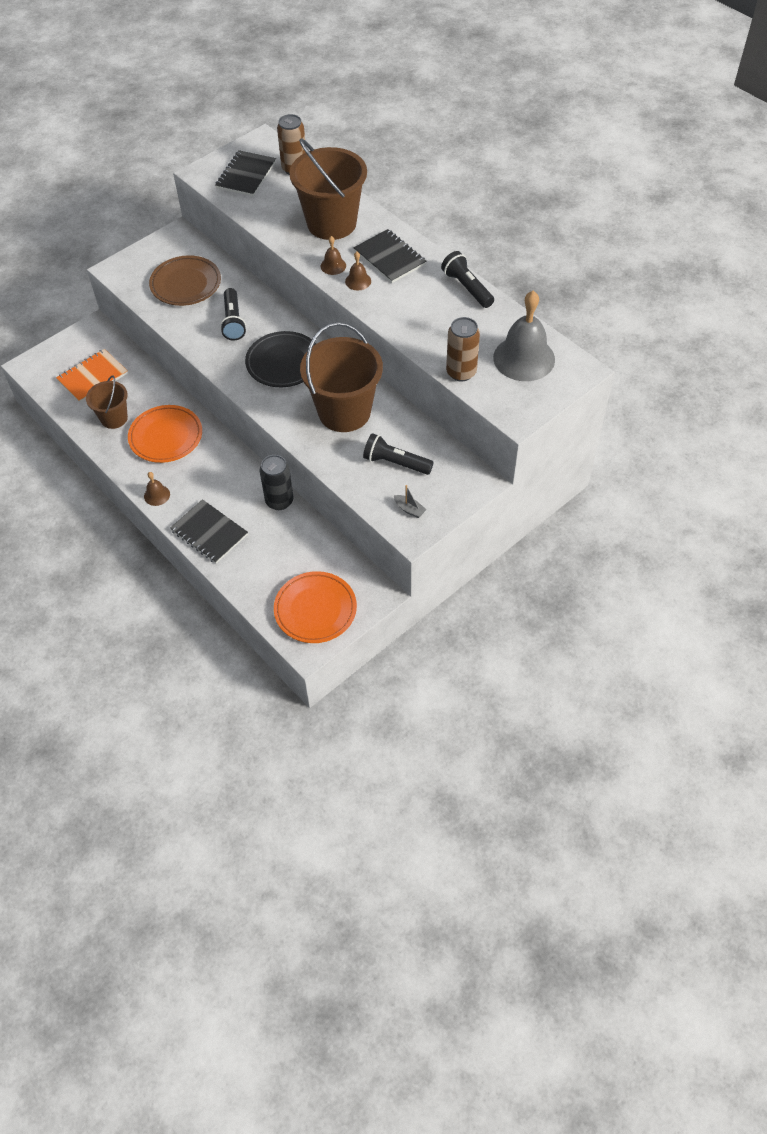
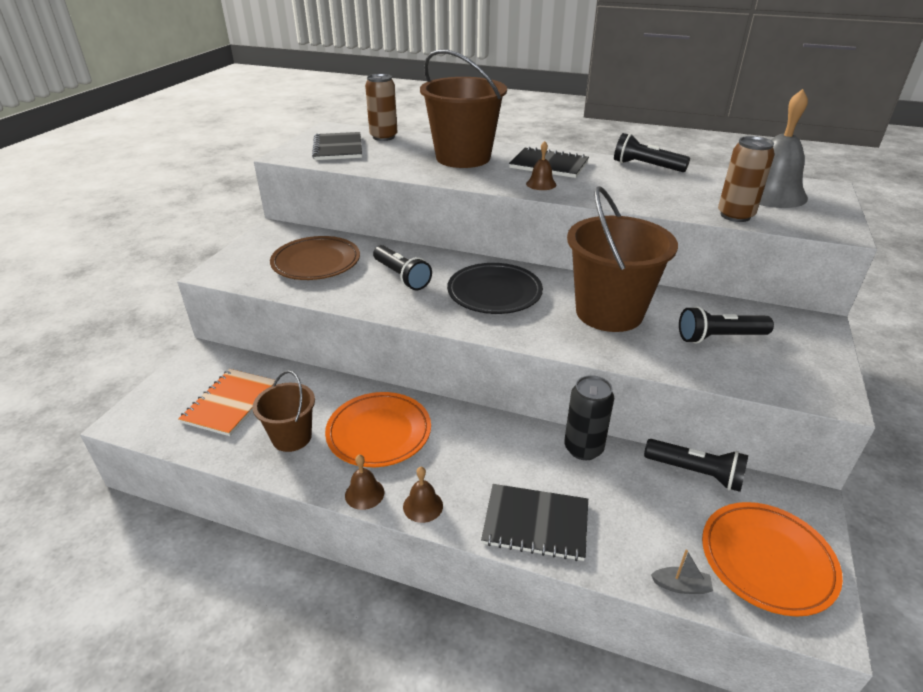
camera: 30 degrees left, 20 degrees down
(332, 546) = (695, 473): none -> black flashlight
(333, 266) = (502, 180): brown bell -> brown bell (364, 493)
(409, 509) = (794, 374): grey boat -> grey boat (681, 586)

